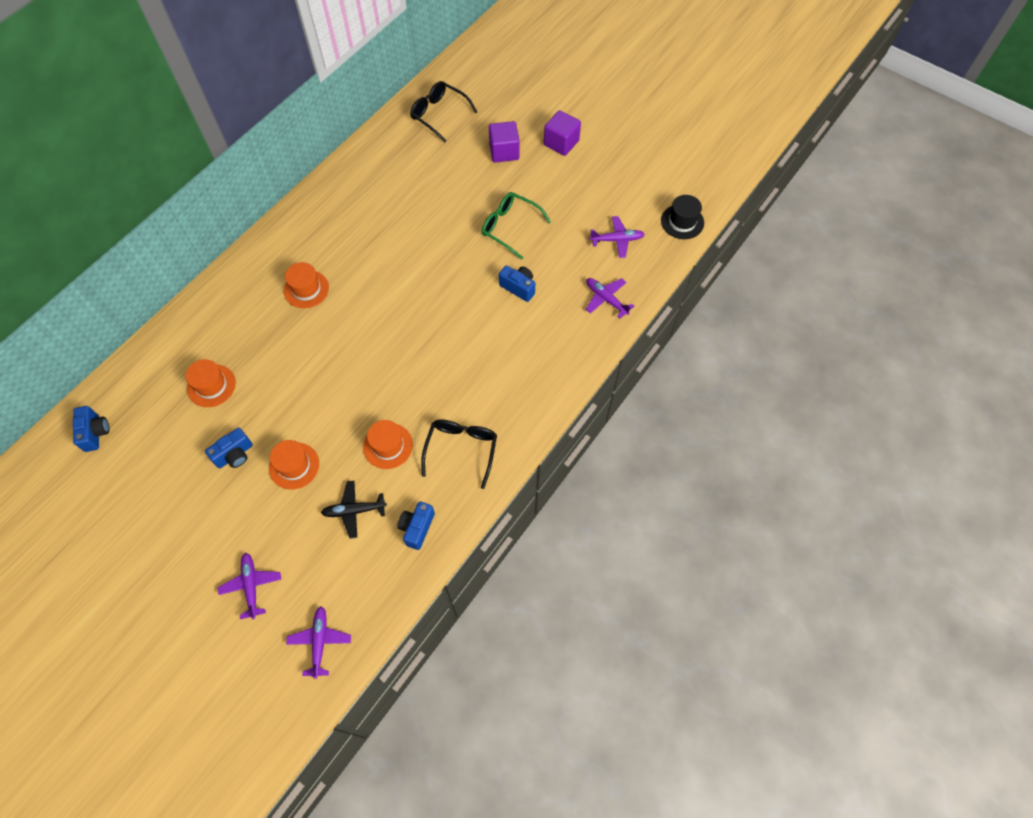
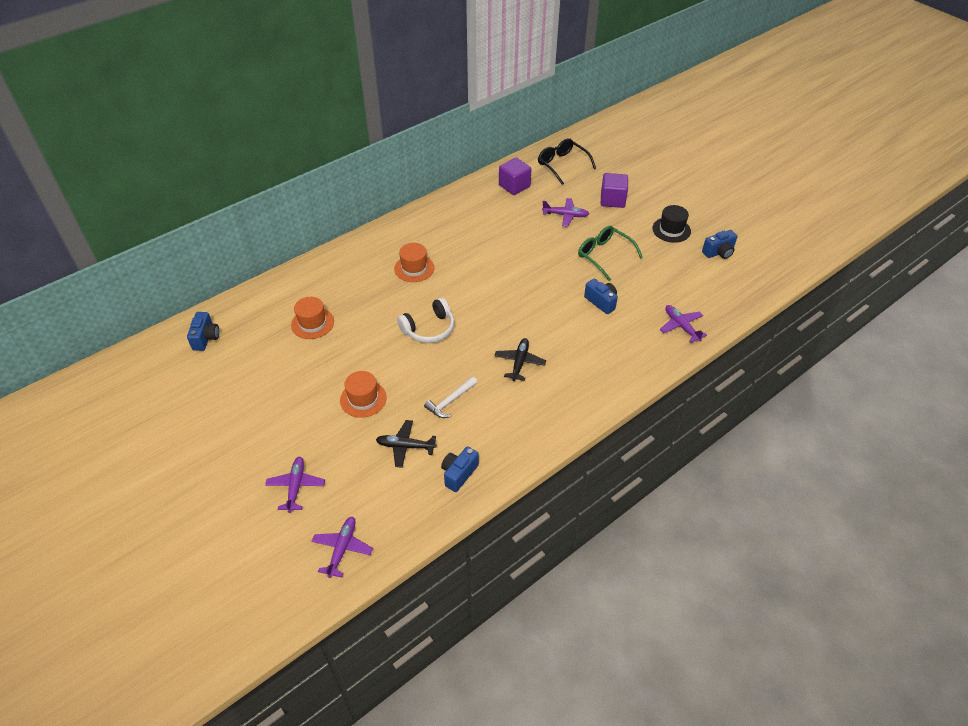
camera: 15 degrees right, 15 degrees down
(235, 455) = (315, 379): blue camera -> blue camera (719, 252)
(342, 363) = (429, 329): none -> white headphones
(388, 446) = (450, 401): orange hat -> white hammer
(449, 382) = (519, 362): none -> black plane
(461, 449) = (517, 418): black glasses -> none
(561, 143) = (665, 202): purple cube -> purple cube (514, 186)
(617, 240) = (701, 282): purple plane -> purple plane (565, 215)
(682, 222) = (766, 279): black hat -> black hat (671, 230)

